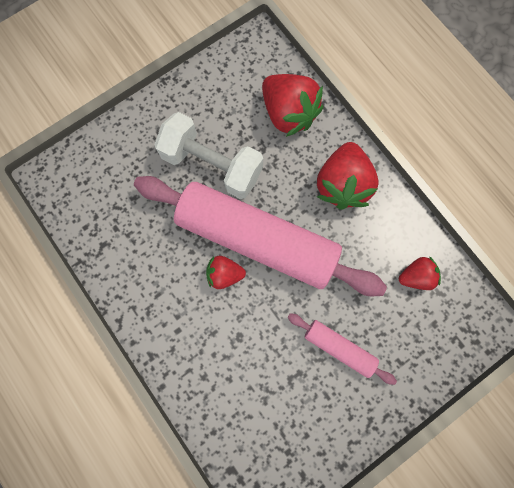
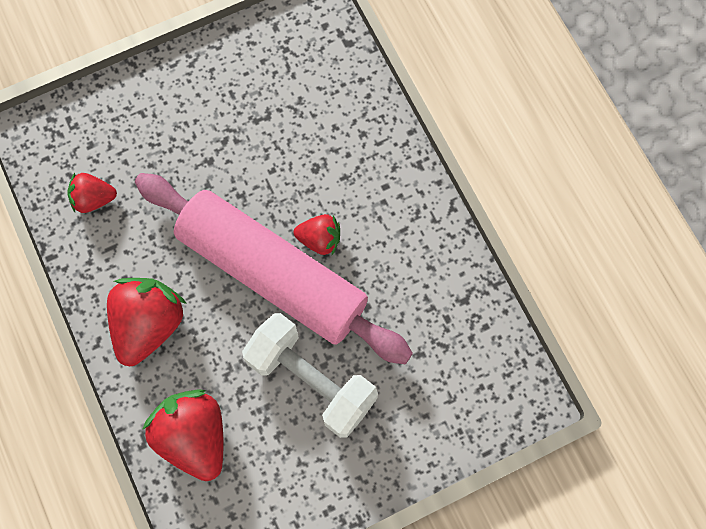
camera: 170 degrees left, 5 degrees down
(339, 348) = (205, 138): pink rolling pin -> none

